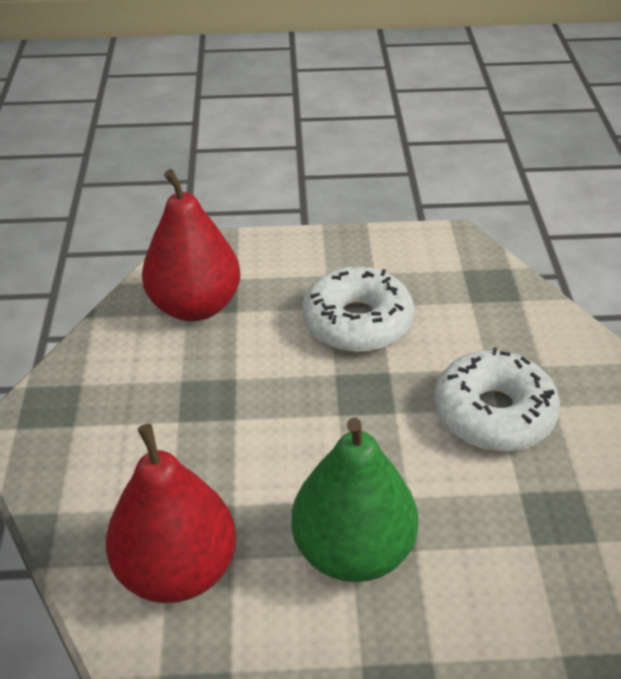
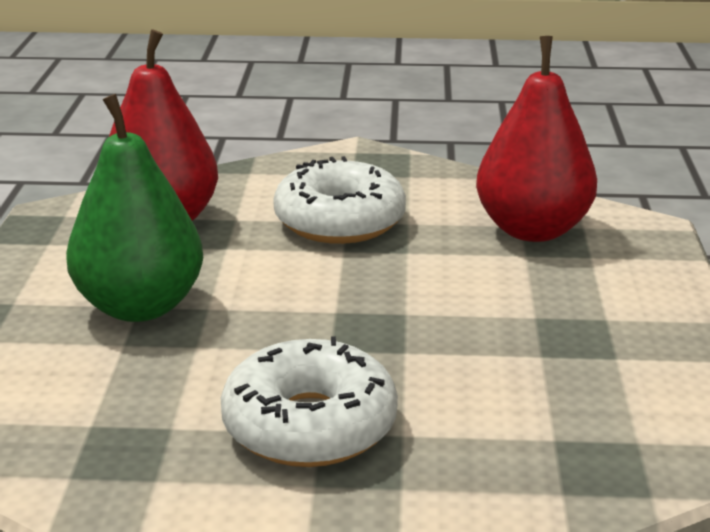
camera: 95 degrees right, 15 degrees down
(357, 323) = (502, 334): white donut -> white donut (340, 221)

